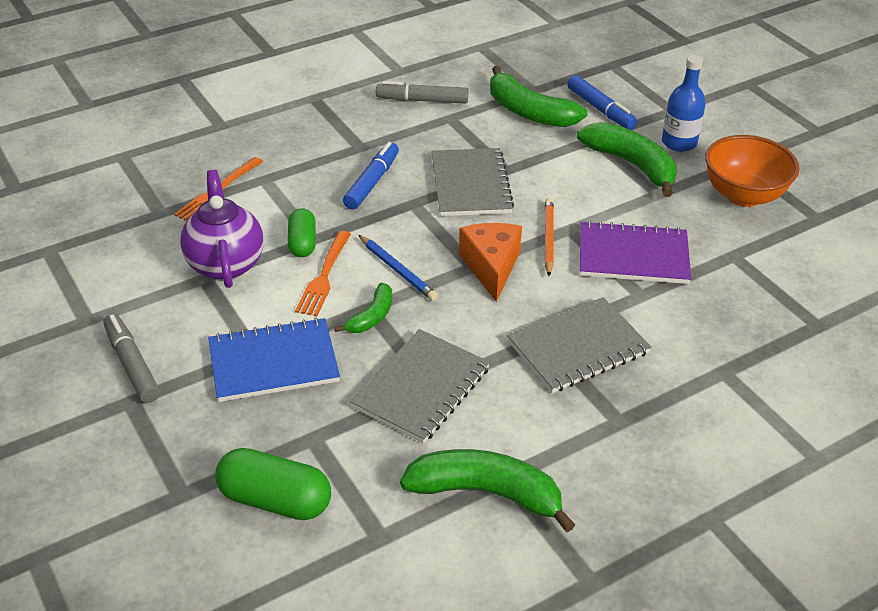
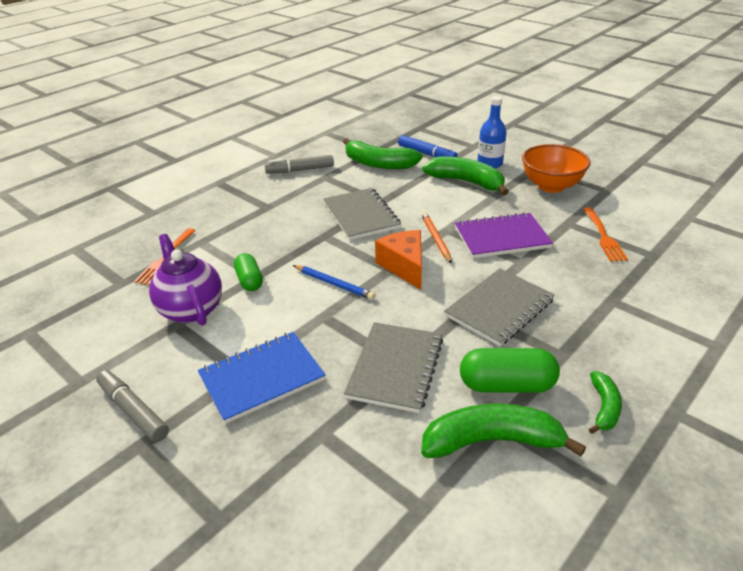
camera: 15 degrees left, 5 degrees down
(275, 500) = (311, 500): green capsule -> green capsule (506, 385)
(324, 276) = (277, 301): orange fork -> orange fork (603, 236)
(372, 182) = (287, 228): blue marker -> none
(372, 317) = (329, 322): green banana -> green banana (604, 407)

